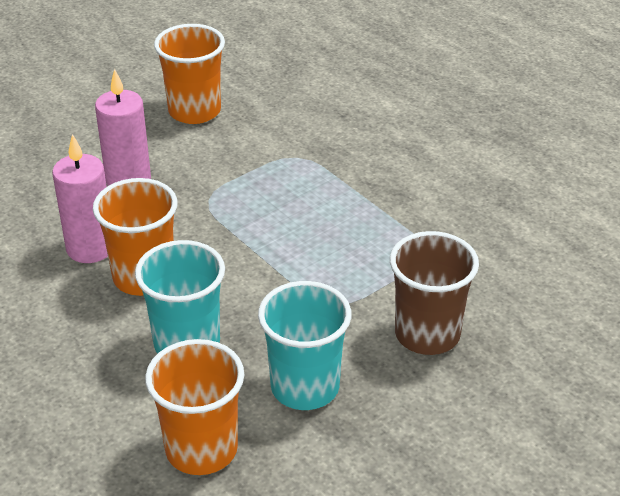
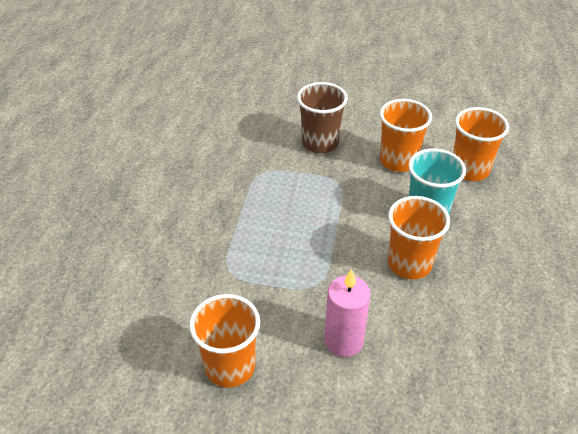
camera: 130 degrees left, 5 degrees up
(90, 248) = (420, 307): pink candle -> none
(305, 387) = (398, 161): turquoise cup -> orange cup

